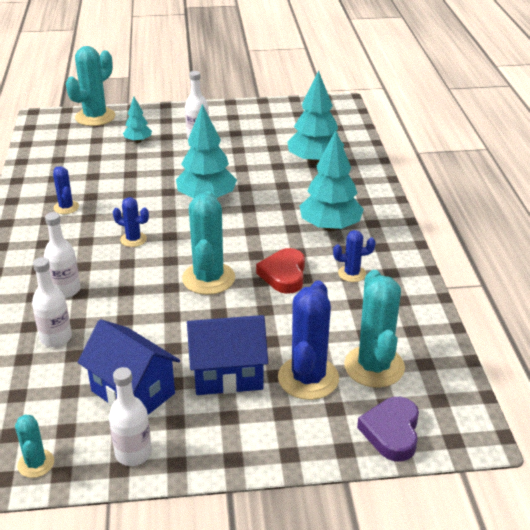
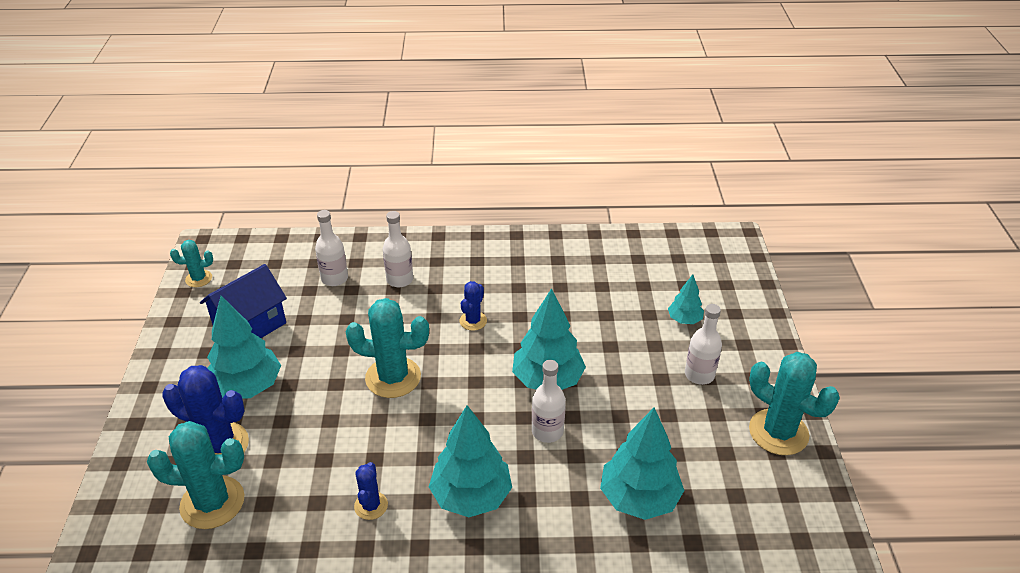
camera: 95 degrees right, 5 degrees up
(66, 207) = (539, 271): blue cactus -> none
(95, 117) = (743, 281): turquoise cactus -> turquoise cactus (778, 432)
(133, 453) = (183, 328): white bottle -> white bottle (547, 431)
(227, 374) = (247, 387): blue house -> turquoise tree
(284, 274) = (384, 440): red heart -> none
(391, 432) = (122, 502): purple heart -> none

